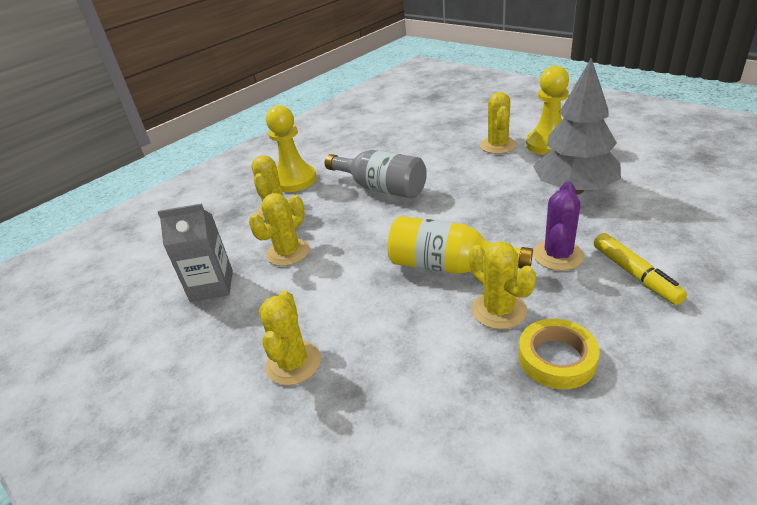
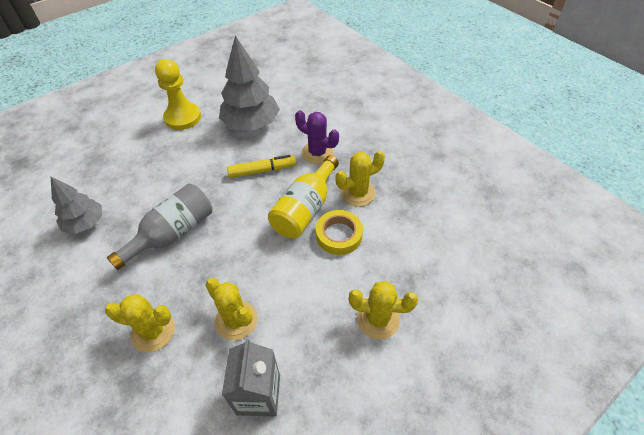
camera: 85 degrees left, 15 degrees up
(294, 180) = (101, 310): yellow pawn -> none
(380, 144) = (85, 223): none -> grey tree
(498, 145) = (161, 144): yellow cactus -> none
(556, 358) = (402, 179): yellow tape -> yellow tape (339, 235)
(635, 275) = (347, 129): yellow marker -> yellow marker (262, 170)

